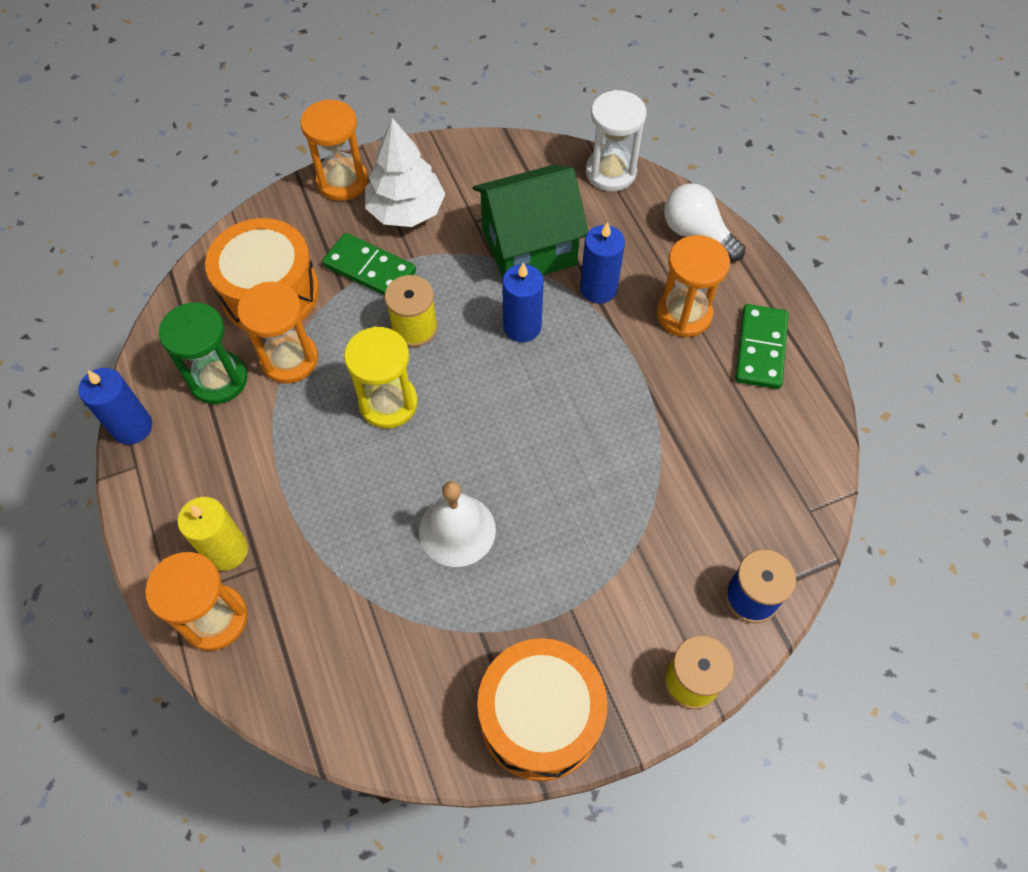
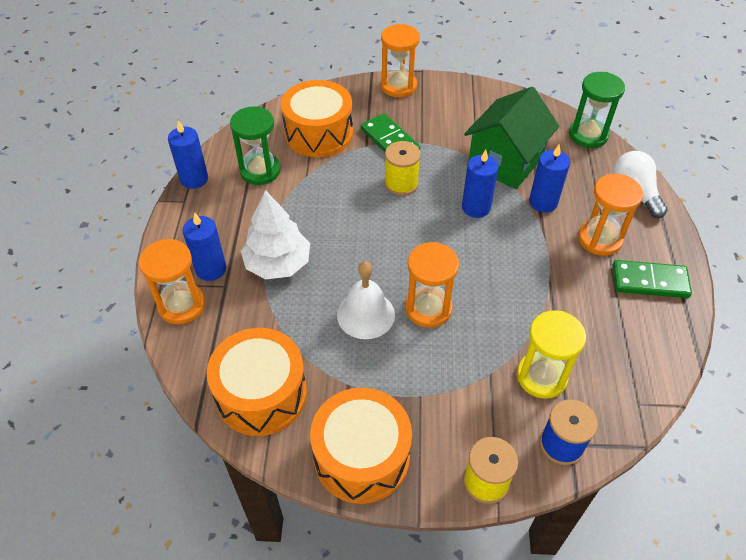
camera: 25 degrees right, 10 degrees down
(226, 550) = (211, 269): yellow candle -> blue candle
(289, 359) = (310, 174): orange hourglass -> orange hourglass (428, 308)
(381, 693) = (261, 394): none -> orange drum
(388, 403) = (360, 221): yellow hourglass -> yellow hourglass (541, 376)
(406, 210) = (432, 114): white tree -> white tree (277, 264)
(529, 247) = (505, 162): green house -> green house turned 60 degrees counterclockwise
(610, 172) = (588, 135): white hourglass -> green hourglass
(760, 349) = (649, 281): green domino -> green domino turned 60 degrees clockwise

